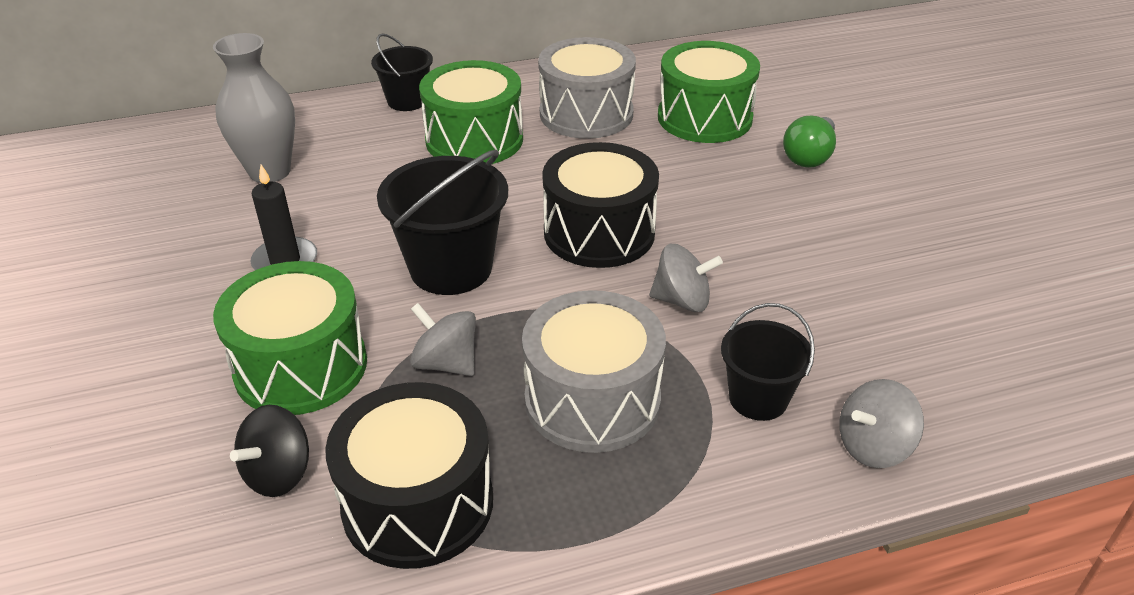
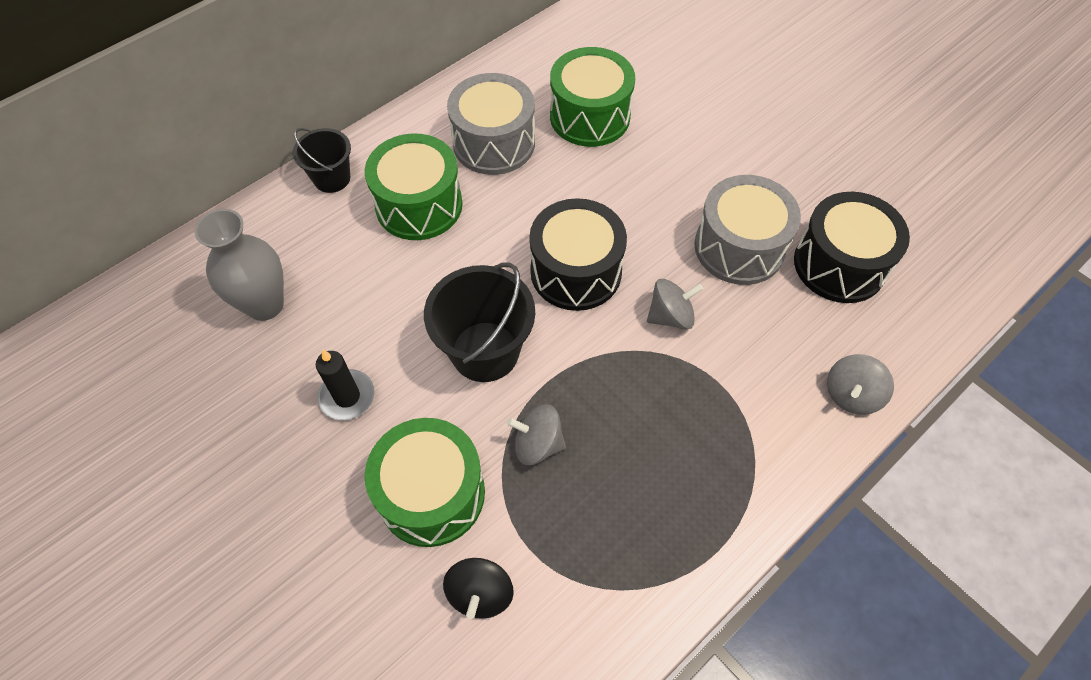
camera: 25 degrees left, 20 degrees up
(418, 503) = (592, 572): black drum -> black drum (839, 264)
(592, 400) = (658, 433): grey drum -> grey drum (739, 247)
(758, 398) = (764, 385): black bucket -> none
(809, 156) = (688, 133): green light bulb -> none

